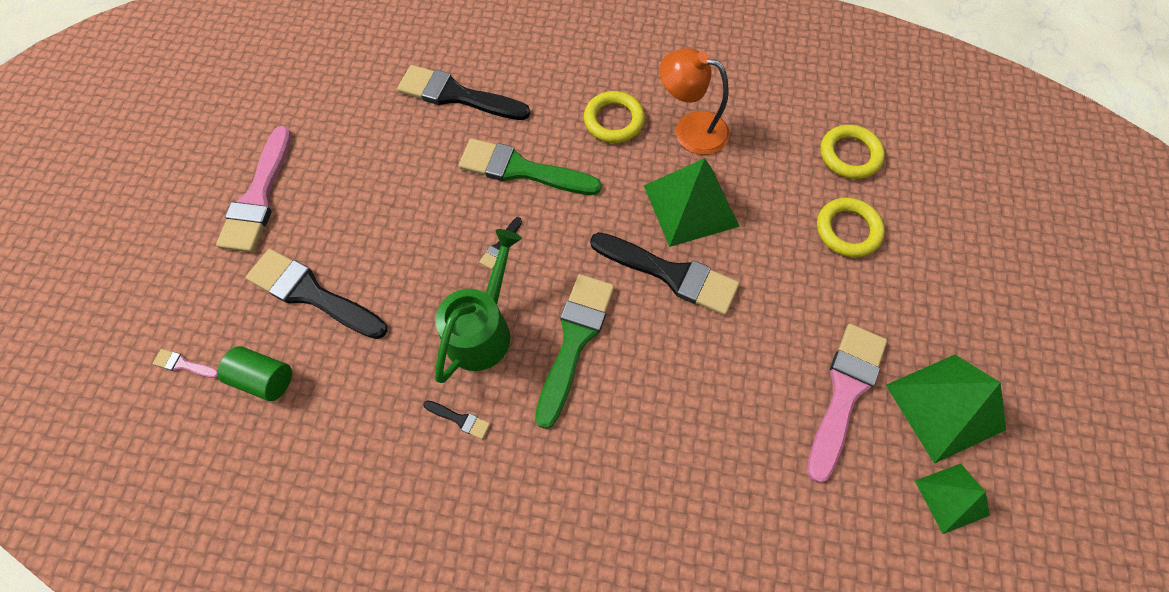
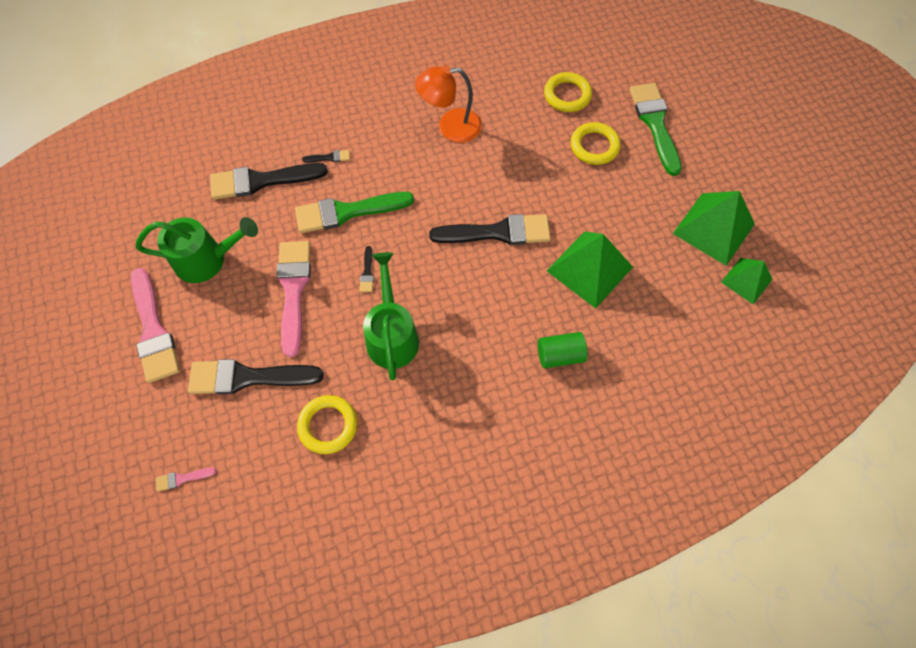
camera: 30 degrees left, 0 degrees up
(264, 378) = (253, 453): green cylinder -> green cylinder (559, 355)
(354, 151) = (208, 259): none -> green watering can
(460, 419) = (415, 402): black brush -> black brush (329, 157)
(574, 341) = (461, 309): green brush -> green brush (655, 124)
(613, 120) = (392, 145): yellow ring -> yellow ring (328, 425)
(690, 205) = (482, 179): green pyramid -> green pyramid (589, 269)
(844, 393) = (651, 251): pink brush -> pink brush (293, 290)

